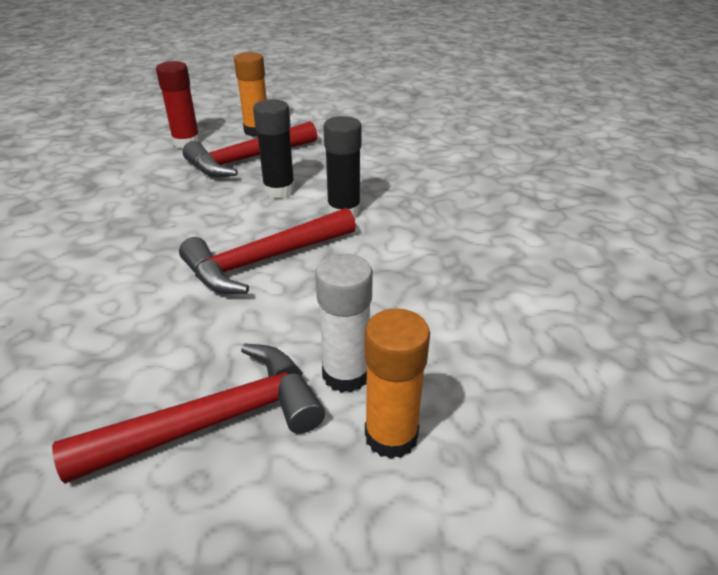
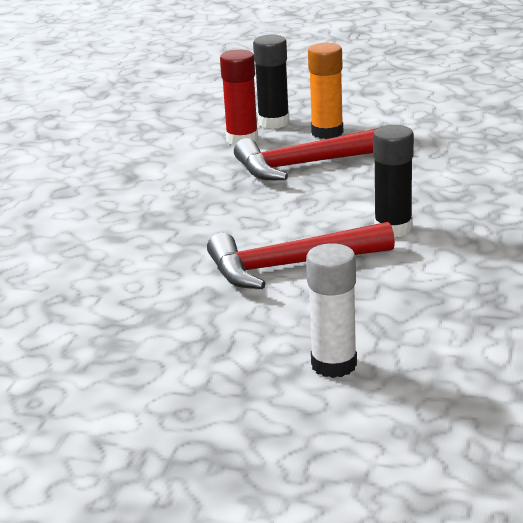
camera: 20 degrees right, 10 degrees down
(213, 421) = (206, 380): red hammer -> none
(279, 190) = (329, 200): black glue stick -> black glue stick (273, 122)
(391, 436) = (355, 411): orange glue stick -> none

